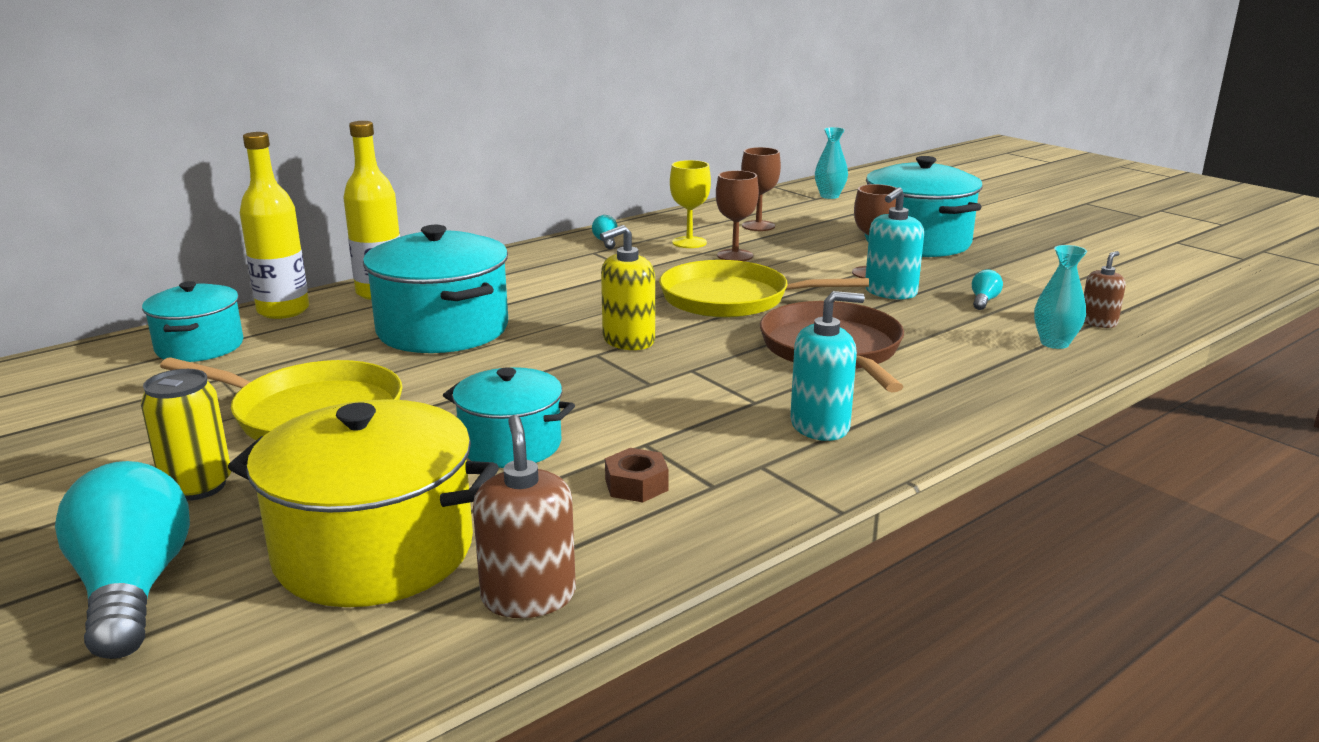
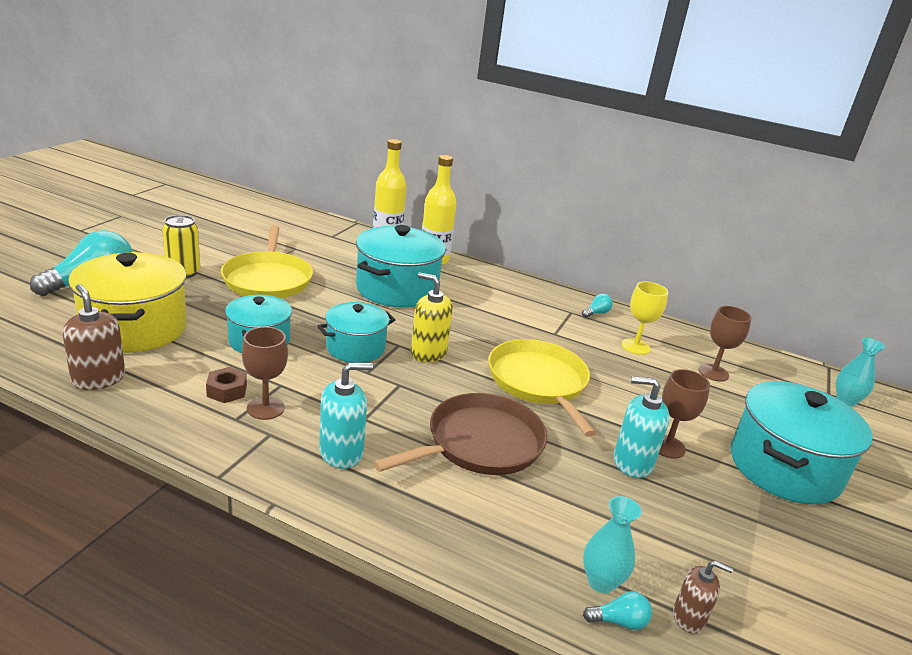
camera: 60 degrees right, 5 degrees up
(200, 346) = (327, 234): turquoise pot -> turquoise pot (355, 348)
(528, 596) = (98, 379): brown soap dispenser -> brown soap dispenser turned 90 degrees counterclockwise
(735, 255) = (631, 371): brown goblet -> brown goblet (265, 408)
(820, 426) = (341, 452): turquoise soap dispenser -> turquoise soap dispenser turned 75 degrees counterclockwise
(983, 301) = (668, 525): turquoise light bulb -> turquoise light bulb (619, 621)

